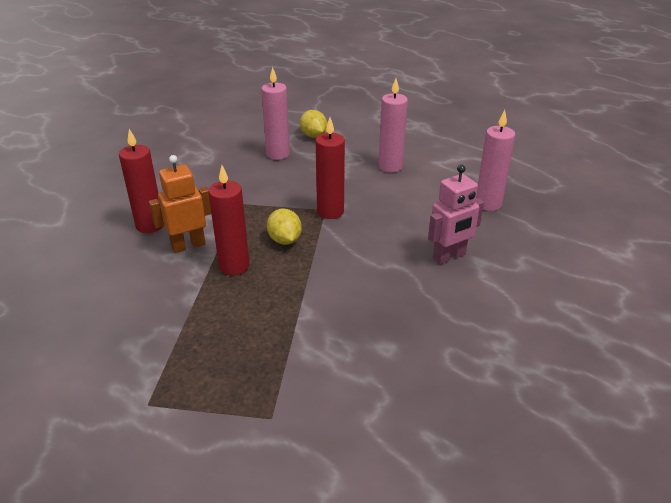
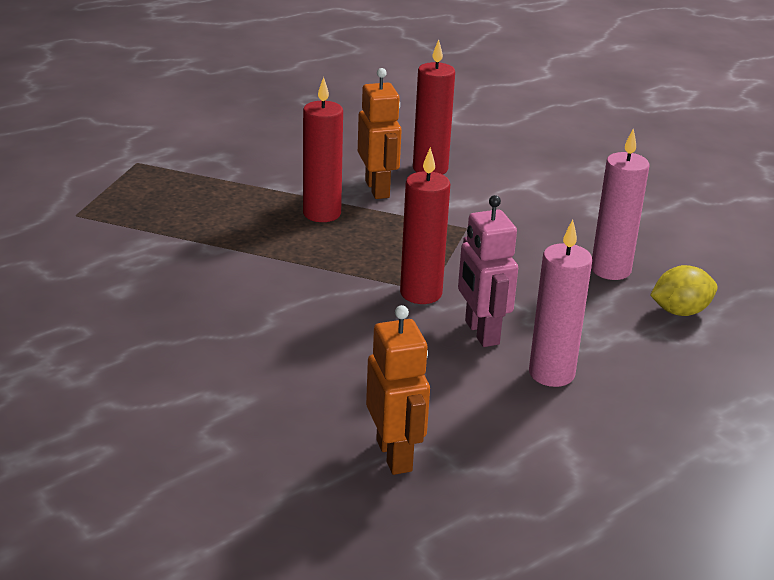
camera: 100 degrees right, 5 degrees down
(285, 240) = (362, 251): yellow lemon -> none
(449, 256) = (264, 375): pink robot -> pink robot (481, 333)
(488, 204) = (395, 455): pink candle -> orange robot

